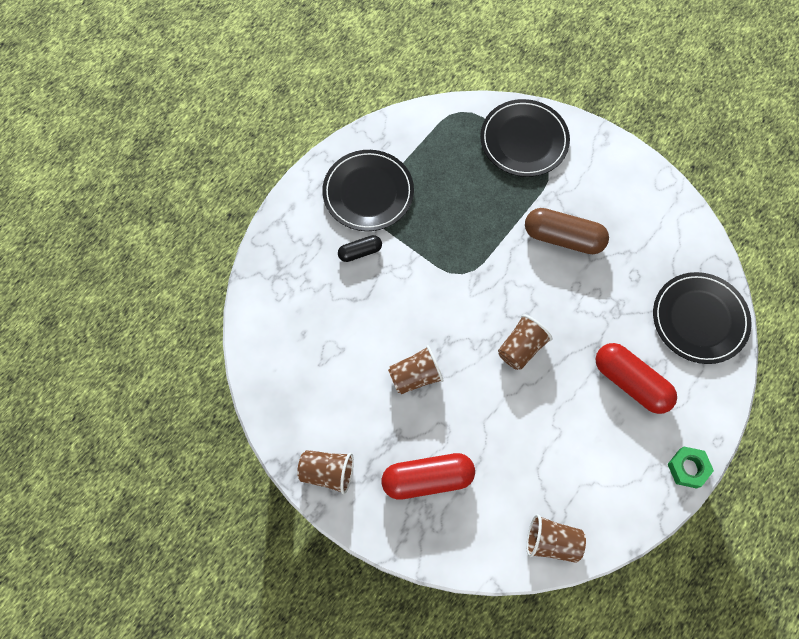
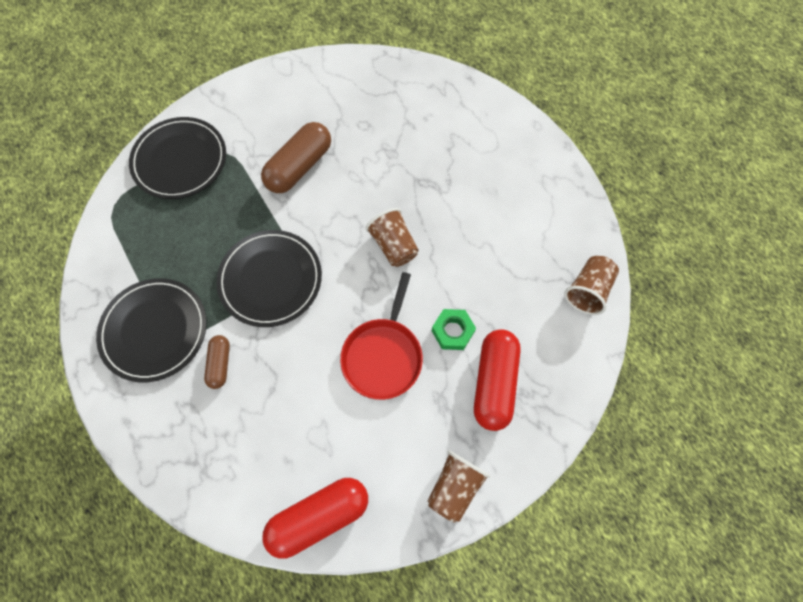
camera: 70 degrees left, 0 degrees up
(360, 252) = (220, 364): black capsule -> brown capsule
(415, 376) = (383, 355): brown cup -> red pan
(631, 382) = (462, 168): red capsule -> red capsule (319, 516)
(688, 468) = (553, 156): green nut -> green nut (452, 331)
(699, 319) = (425, 94): black plate -> black plate (270, 279)

